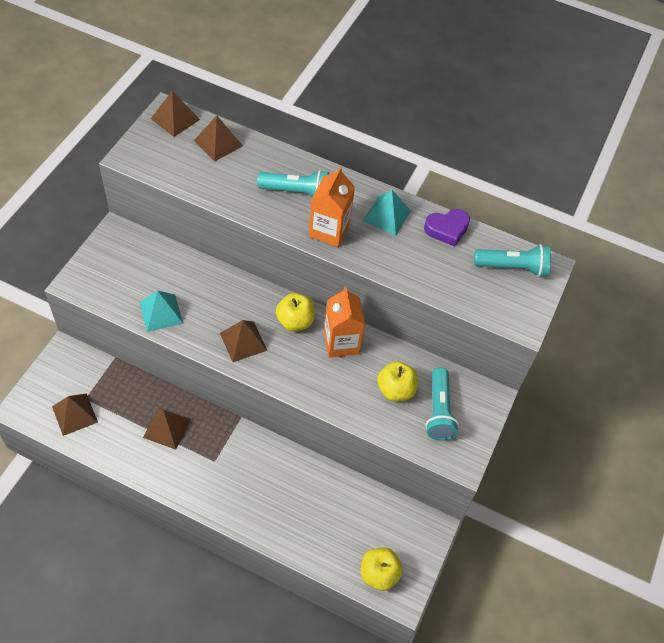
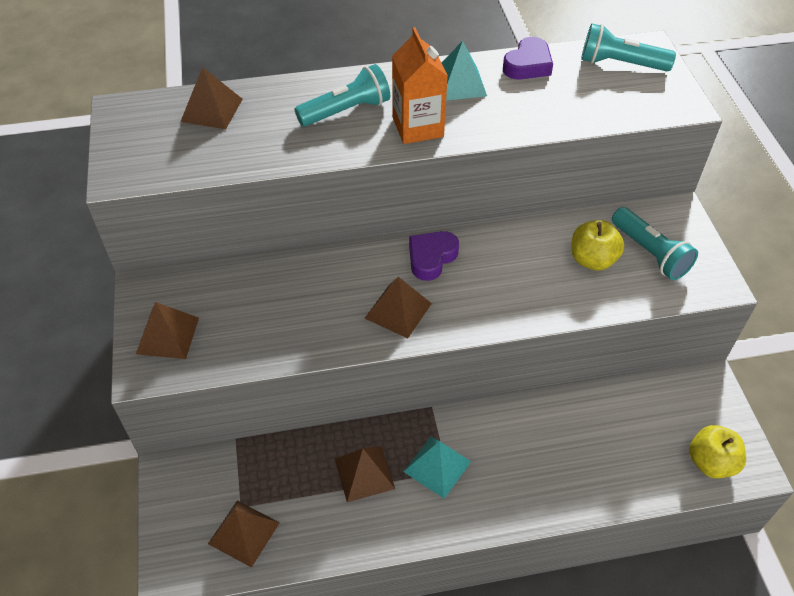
camera: 30 degrees left, 5 degrees down
(161, 312) = (279, 338): turquoise pyramid -> turquoise pyramid (437, 466)
(175, 119) = (137, 112): brown pyramid -> brown pyramid (167, 335)
(295, 321) = (431, 258): yellow apple -> purple heart
(341, 342) = (497, 249): orange carton -> none
(512, 267) = (620, 64): turquoise flashlight -> turquoise flashlight turned 135 degrees counterclockwise

